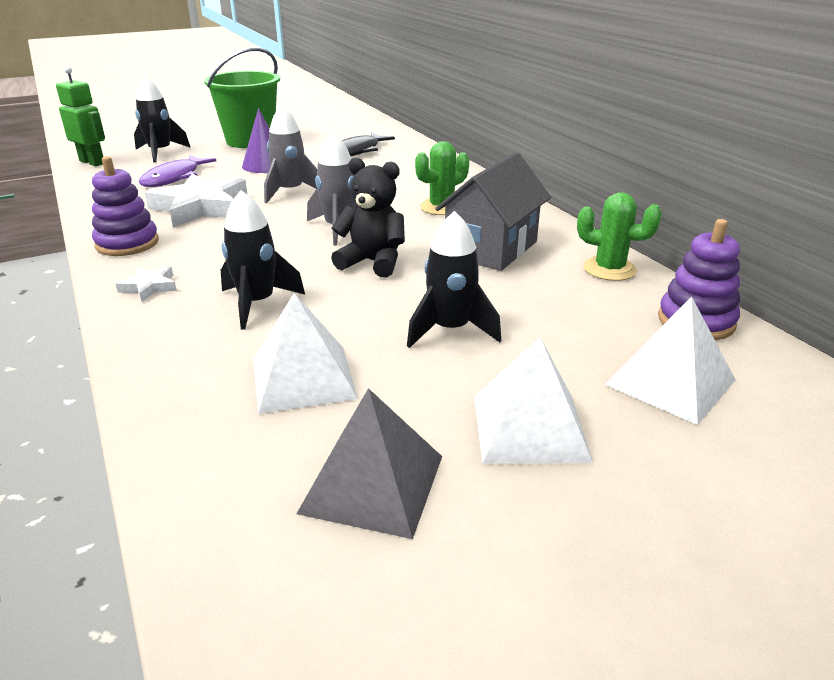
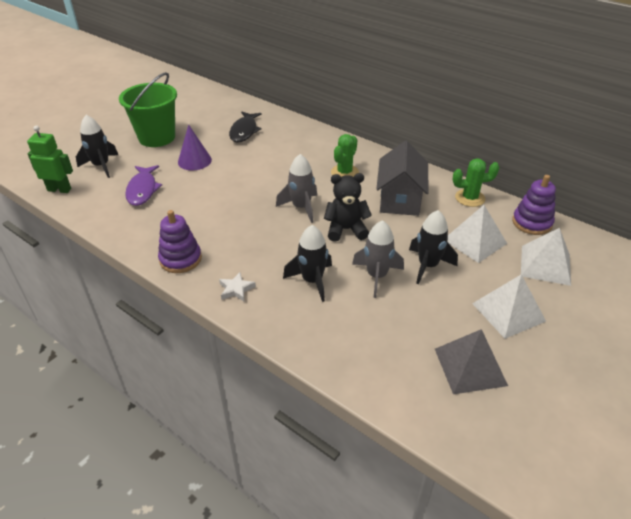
camera: 25 degrees left, 10 degrees up
(200, 207) = (193, 213): white star -> none
(290, 192) = (238, 183): grey rocket -> grey rocket (376, 276)
(303, 377) = (385, 321): white pyramid -> white pyramid (474, 241)

